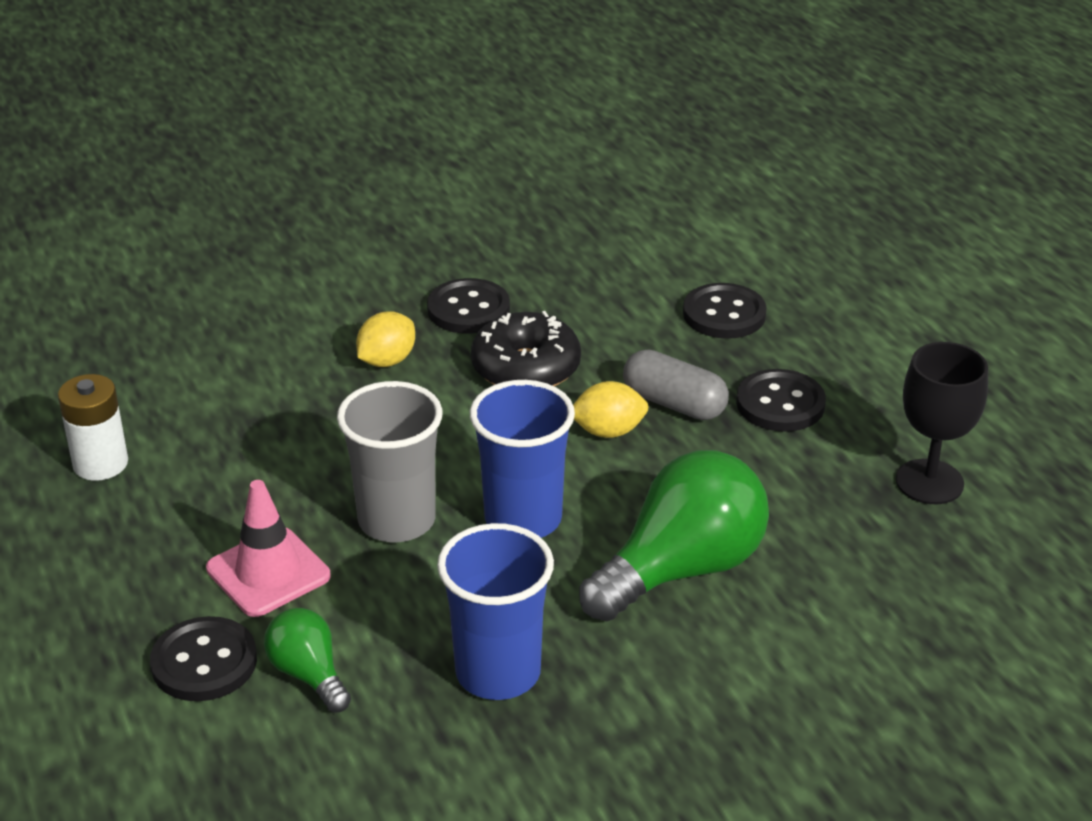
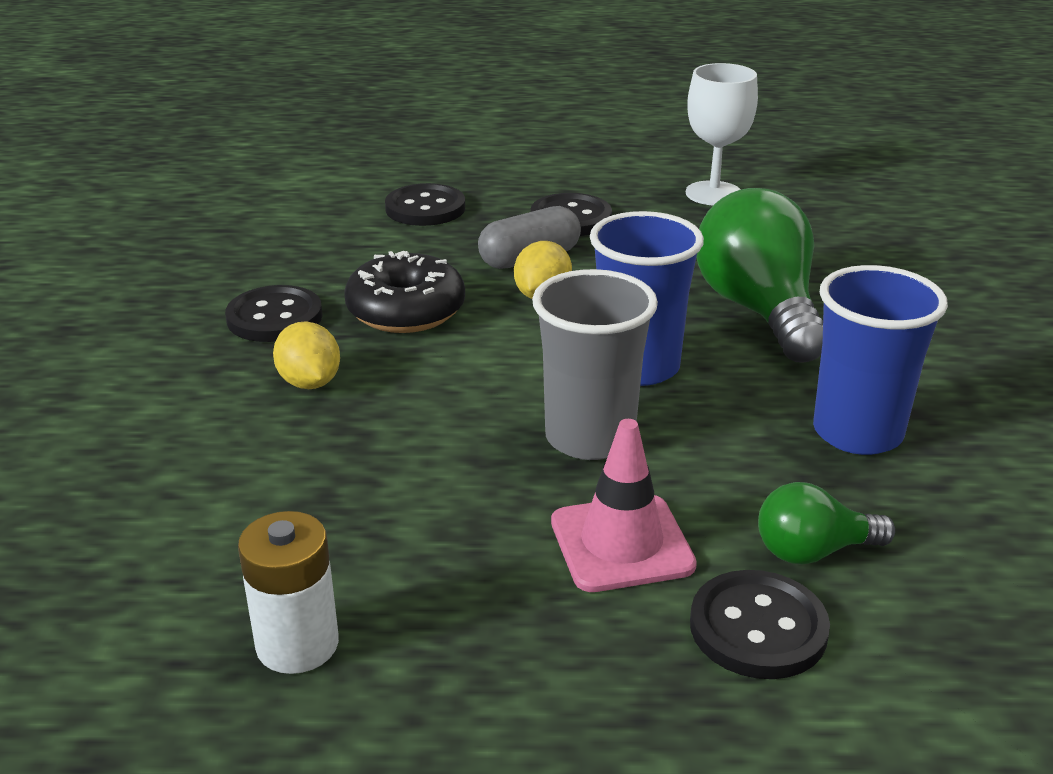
camera: 65 degrees left, 5 degrees down
(929, 482) = (713, 194): black goblet -> white goblet

